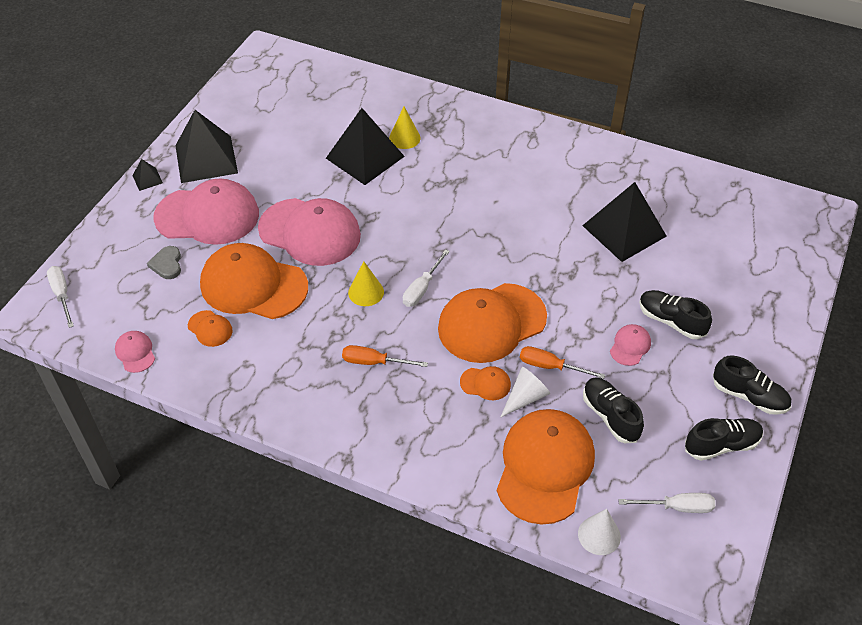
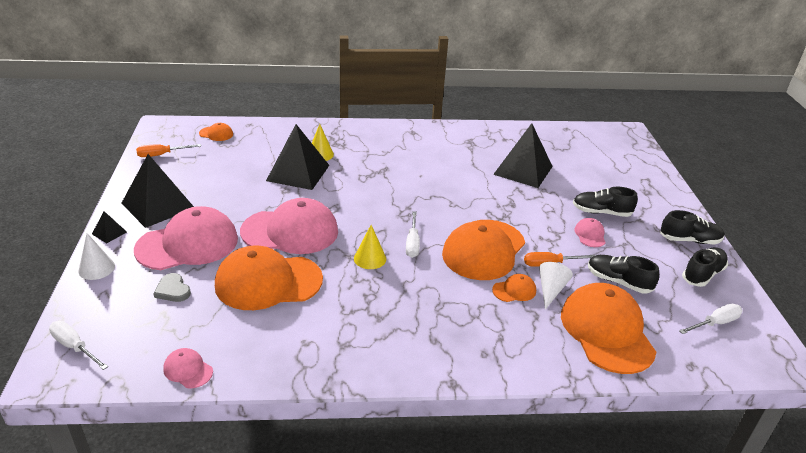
camera: 30 degrees left, 15 degrees down
(210, 328) = (251, 326): orange cap -> orange cap (216, 134)
(374, 362) = (416, 304): orange screwdriver -> orange screwdriver (162, 155)
(599, 535) = (685, 363): white cone -> white cone (96, 268)

